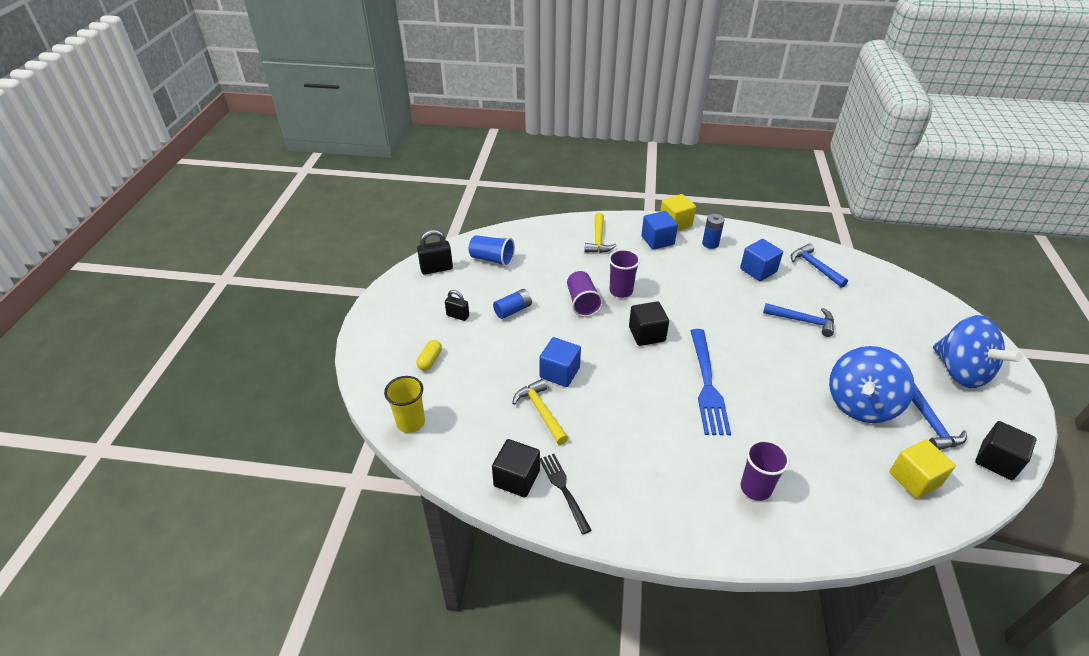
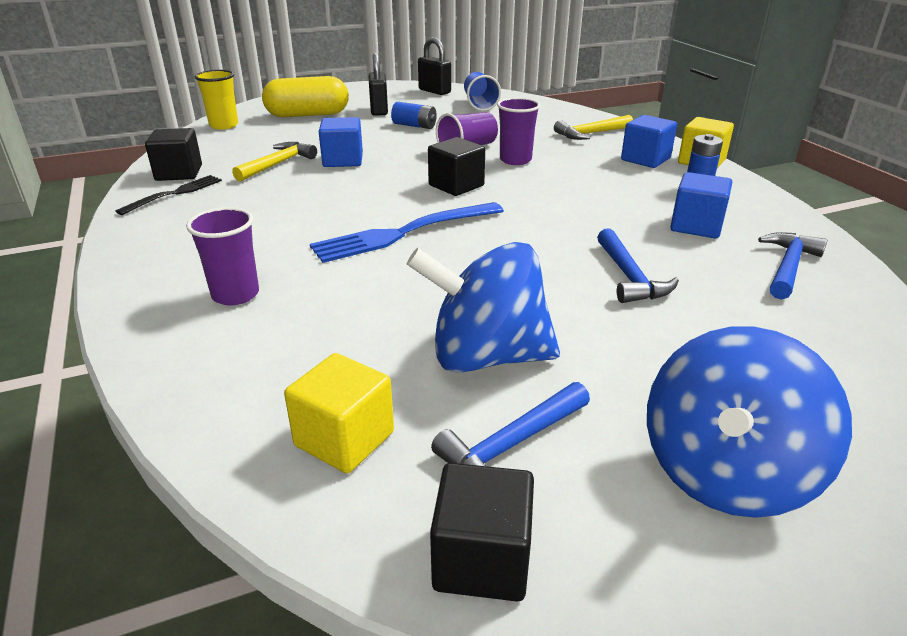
camera: 60 degrees right, 10 degrees down
(430, 360) = (308, 115): yellow capsule -> yellow capsule, size x2.19
(458, 316) = (379, 110): black padlock -> black padlock, size x1.52

